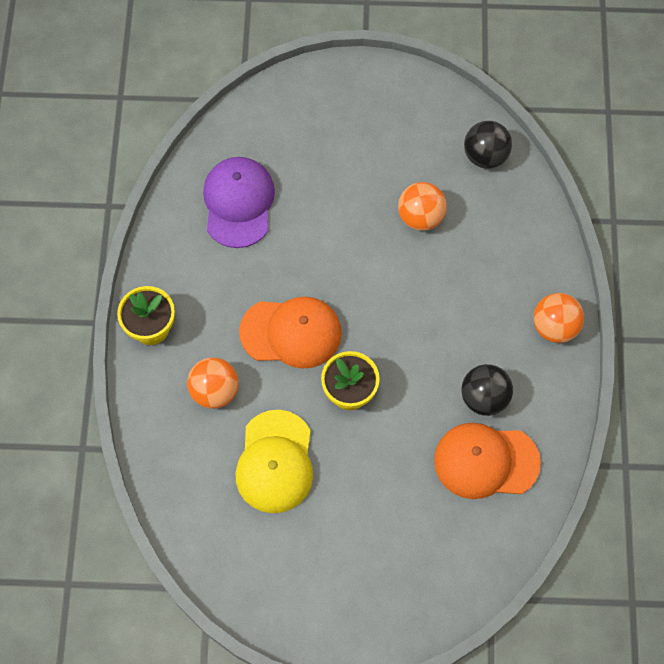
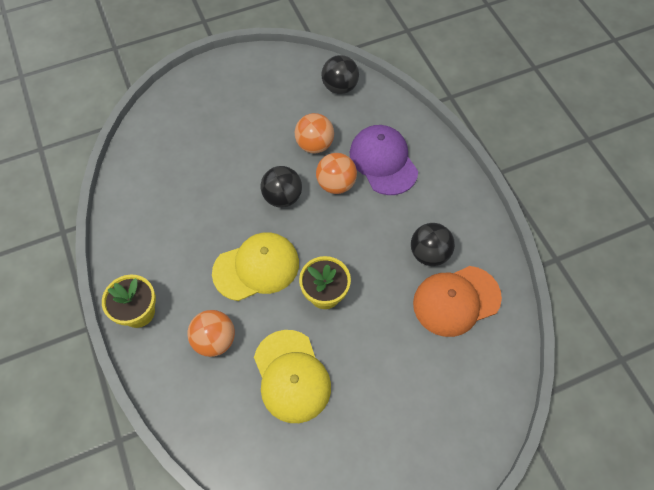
camera: 25 degrees left, 5 degrees down
(238, 203) = (170, 188): purple cap -> purple cap (383, 161)
(291, 333) = (256, 267): orange cap -> yellow cap
(355, 265) = (282, 197): none -> black ball
(554, 327) = (451, 182): orange ball -> orange ball (336, 184)

